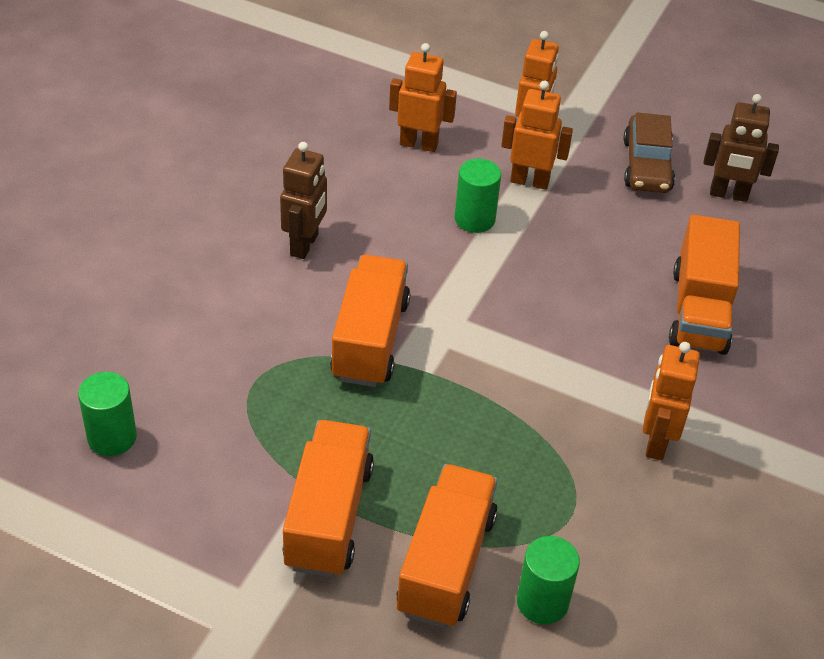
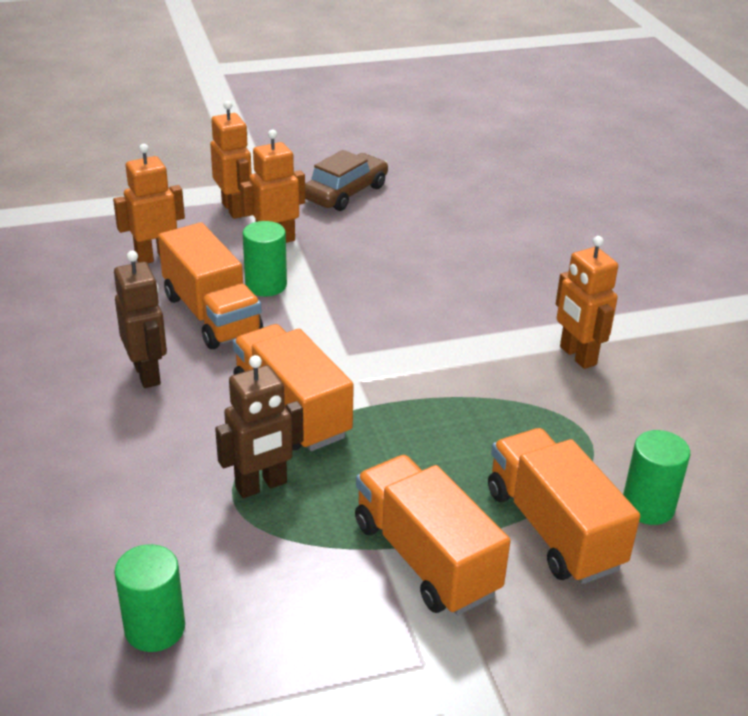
camera: 40 degrees left, 10 degrees down
(646, 165) = (345, 193): brown car -> brown car turned 105 degrees counterclockwise
(699, 310) = (496, 262): orange truck -> orange truck (212, 315)
(728, 194) = (422, 185): brown robot -> brown robot (261, 486)

